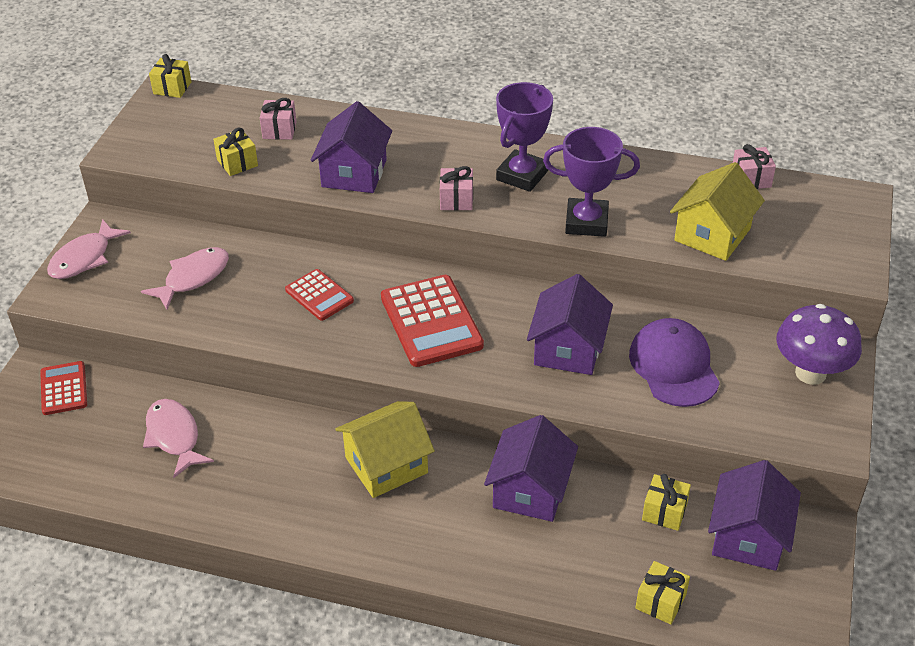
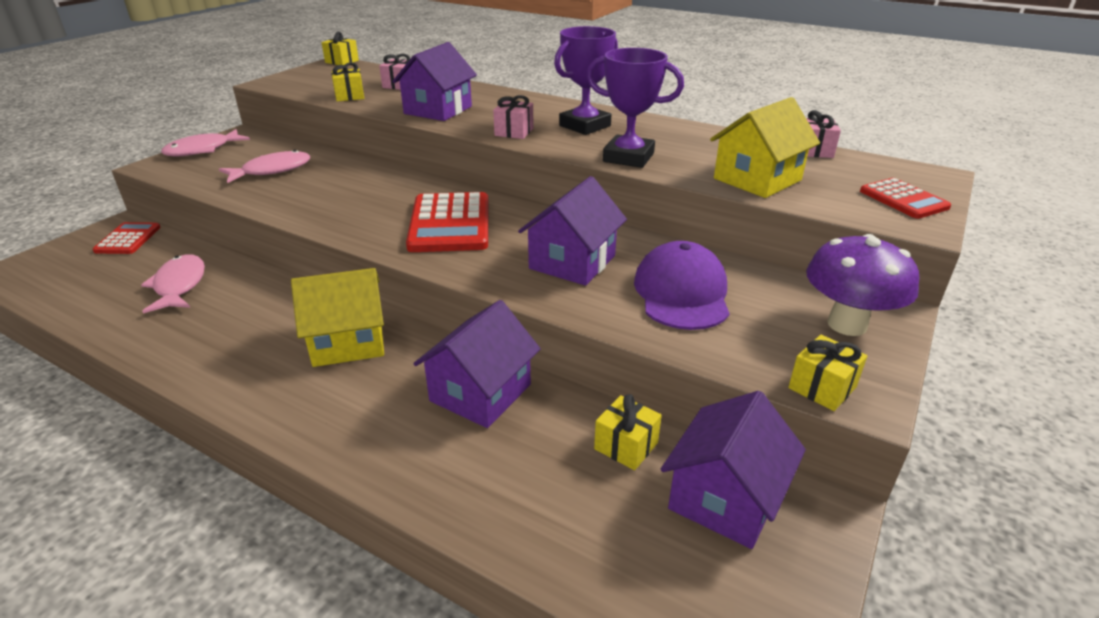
camera: 15 degrees right, 10 degrees down
(319, 295) = (364, 194): red calculator -> red calculator (903, 199)
(660, 601) = (575, 552): yellow gift -> yellow gift (822, 388)

